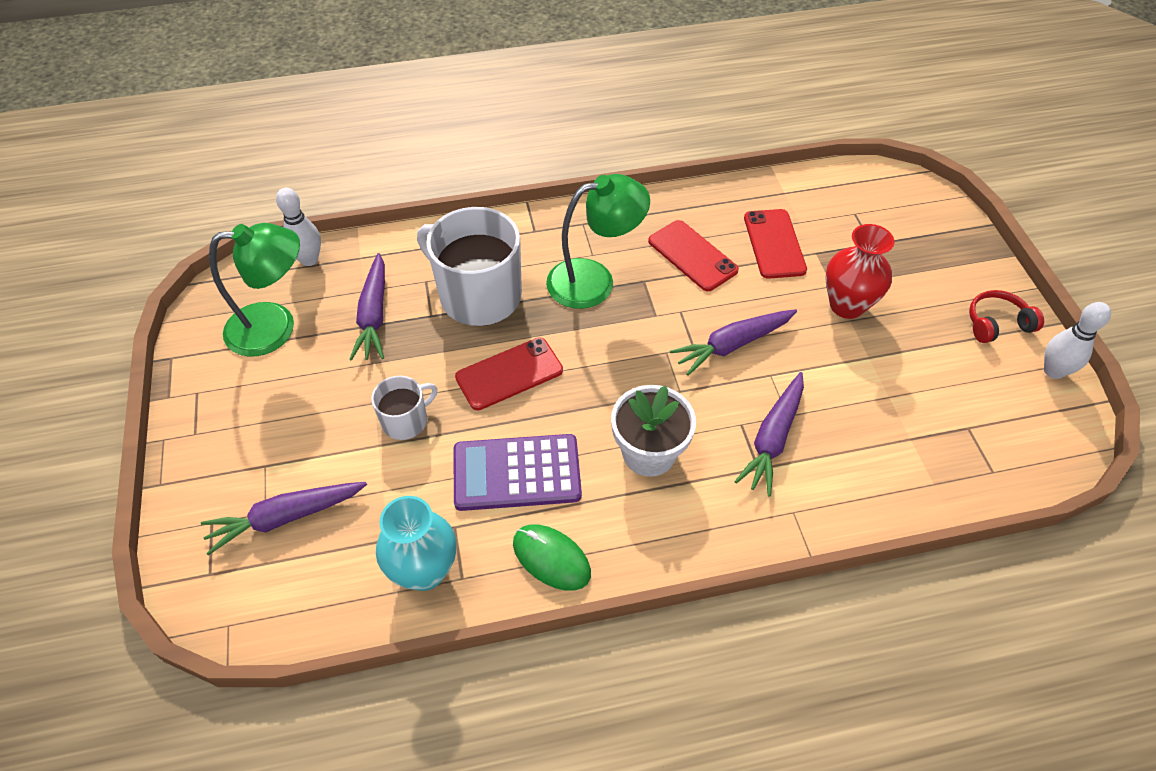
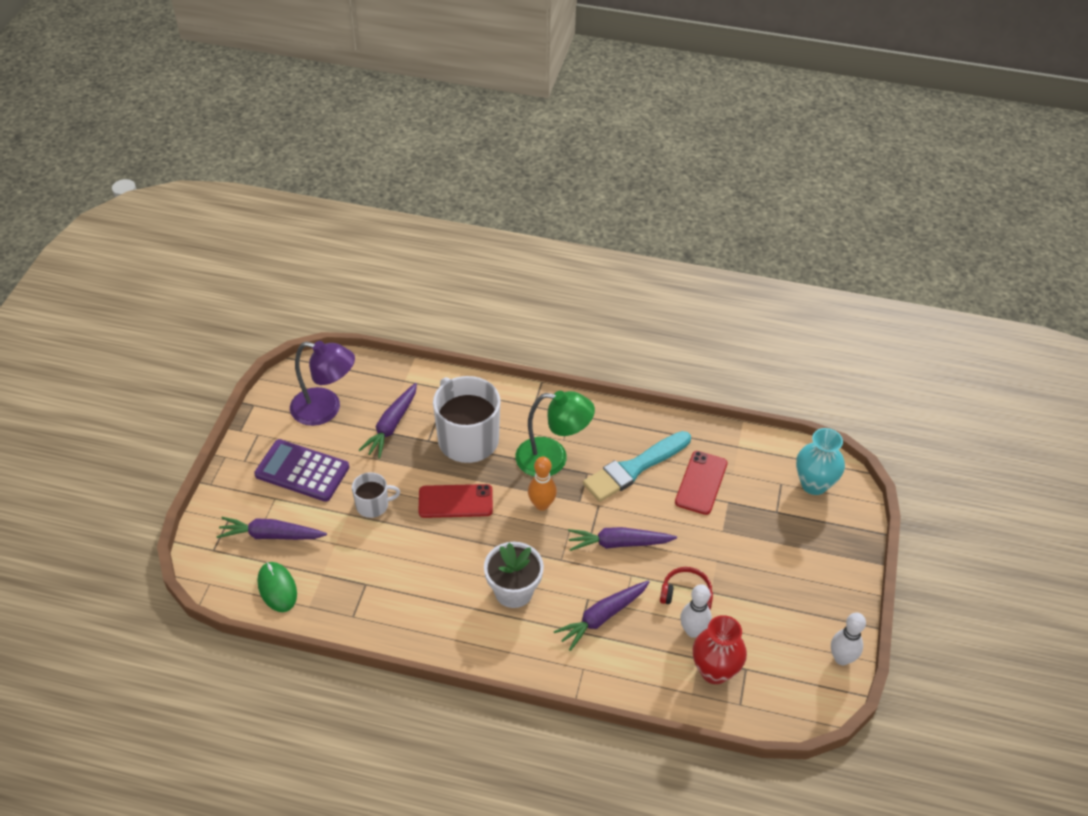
camera: 25 degrees right, 5 degrees down
(275, 327) = (325, 409): green lamp -> purple lamp
(309, 259) = (371, 369): white bowling pin -> white bowling pin (693, 631)
(424, 571) = (333, 602): turquoise vase -> turquoise vase (814, 484)
(517, 473) = (422, 567): purple calculator -> purple calculator (302, 471)
(551, 558) = (412, 628): green mouse -> green mouse (277, 588)
(615, 336) = (541, 505): none -> orange bowling pin
(692, 256) = (634, 468): red phone -> turquoise brush
(847, 305) = (722, 549): red vase -> red vase (714, 671)
(997, 324) = (826, 608): red headphones -> red headphones (686, 594)

